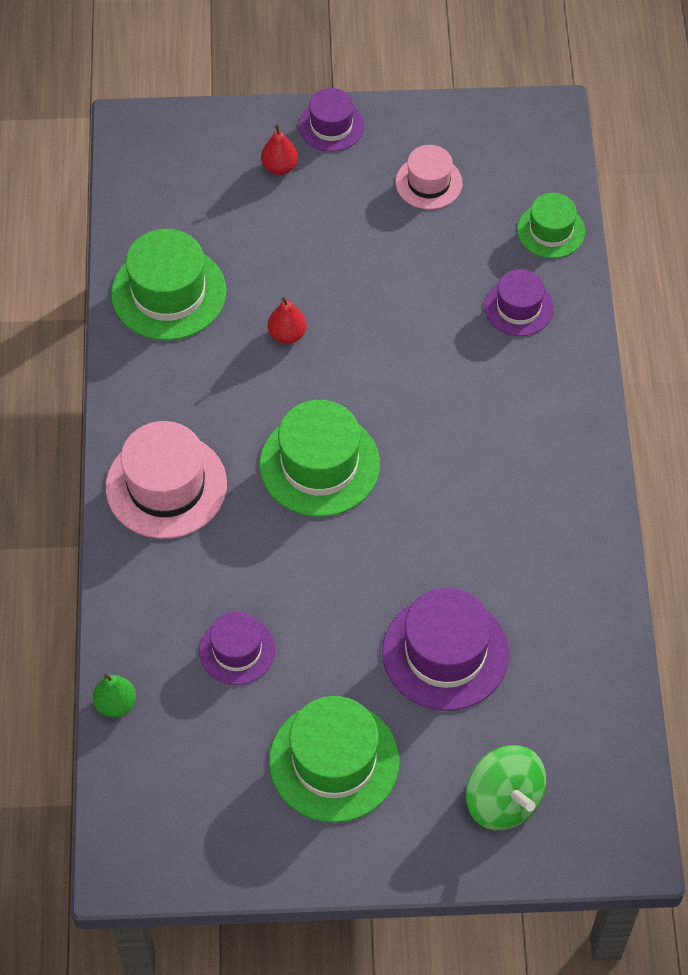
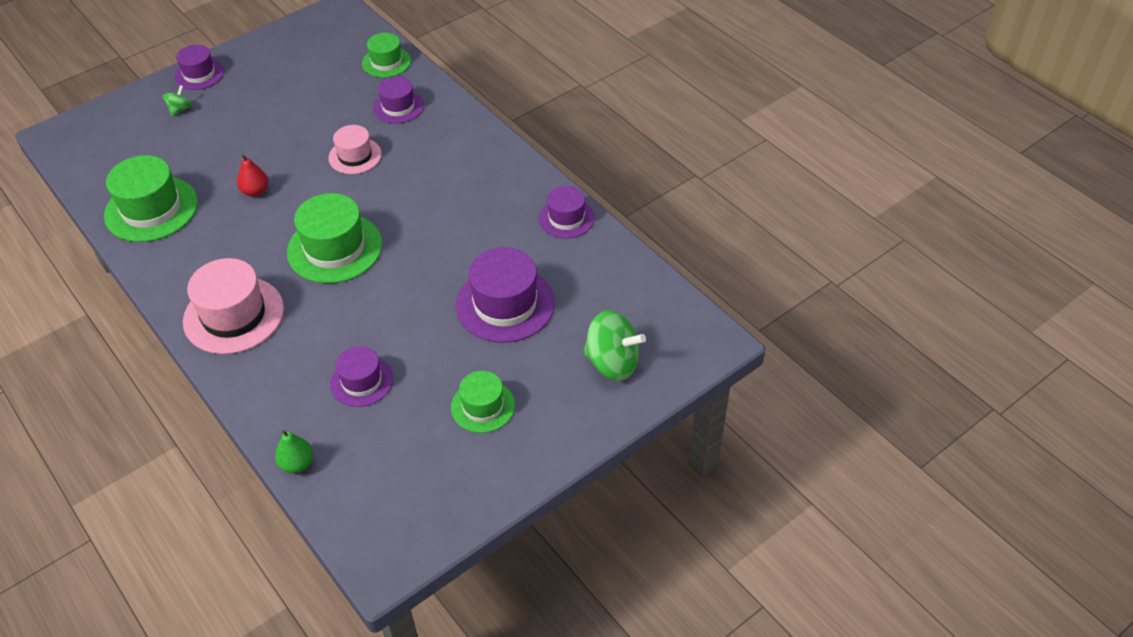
camera: 35 degrees left, 10 degrees down
(279, 167) = (180, 109): red pear -> green spinning top
(334, 761) = (483, 406): green hat -> green hat, size x0.60
(428, 182) = (288, 73): pink hat -> pink hat (355, 156)
(594, 584) = (566, 218): none -> purple hat

